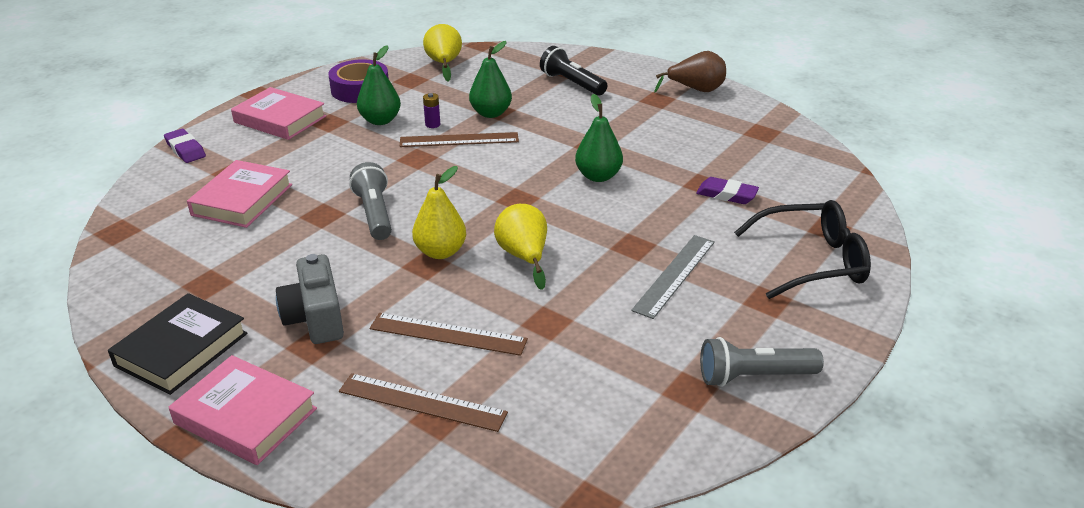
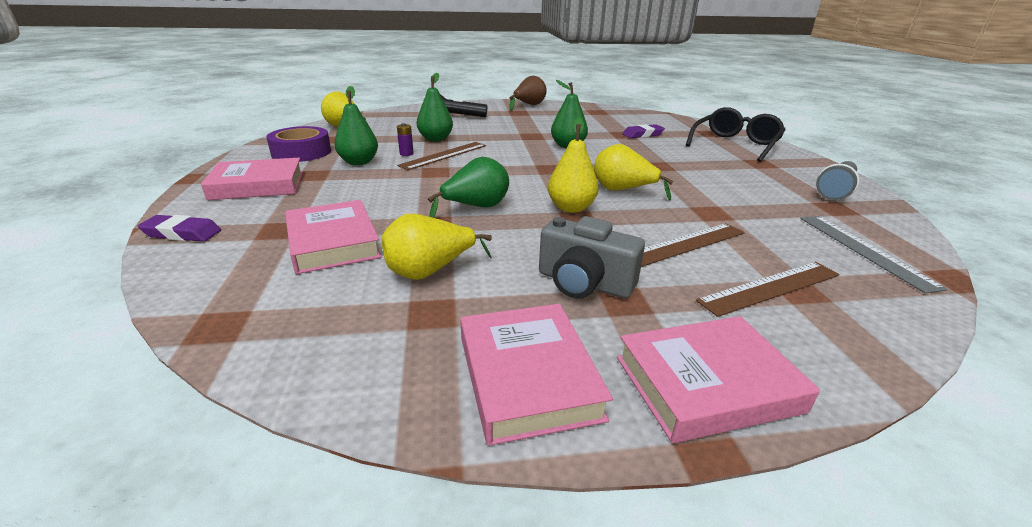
camera: 45 degrees left, 5 degrees down
(181, 349) = (527, 376): black book -> pink book
(252, 254) = (430, 271): none -> yellow pear
(375, 214) = (476, 207): grey flashlight -> green pear
(674, 275) = (705, 169): grey ruler -> grey ruler (864, 250)

